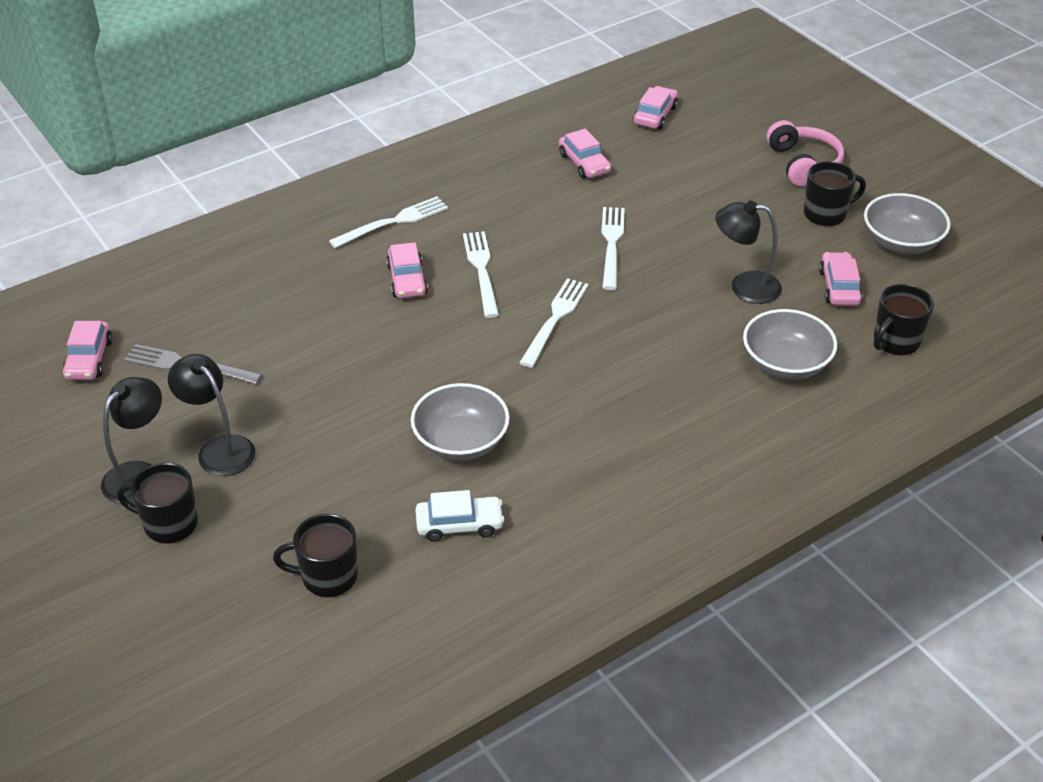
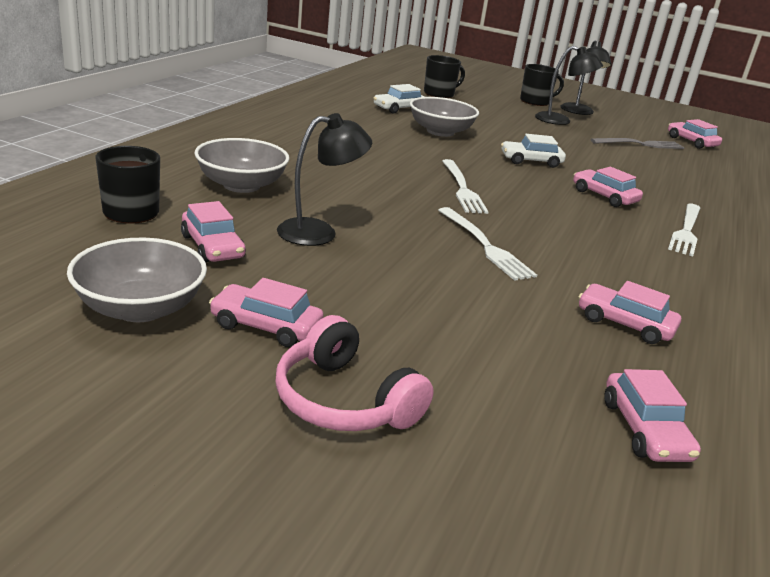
camera: 145 degrees right, 15 degrees down
(411, 353) = (531, 161): none -> white car
(481, 270) = (563, 209): white fork -> none
(826, 213) = (266, 326): black mug -> pink car

